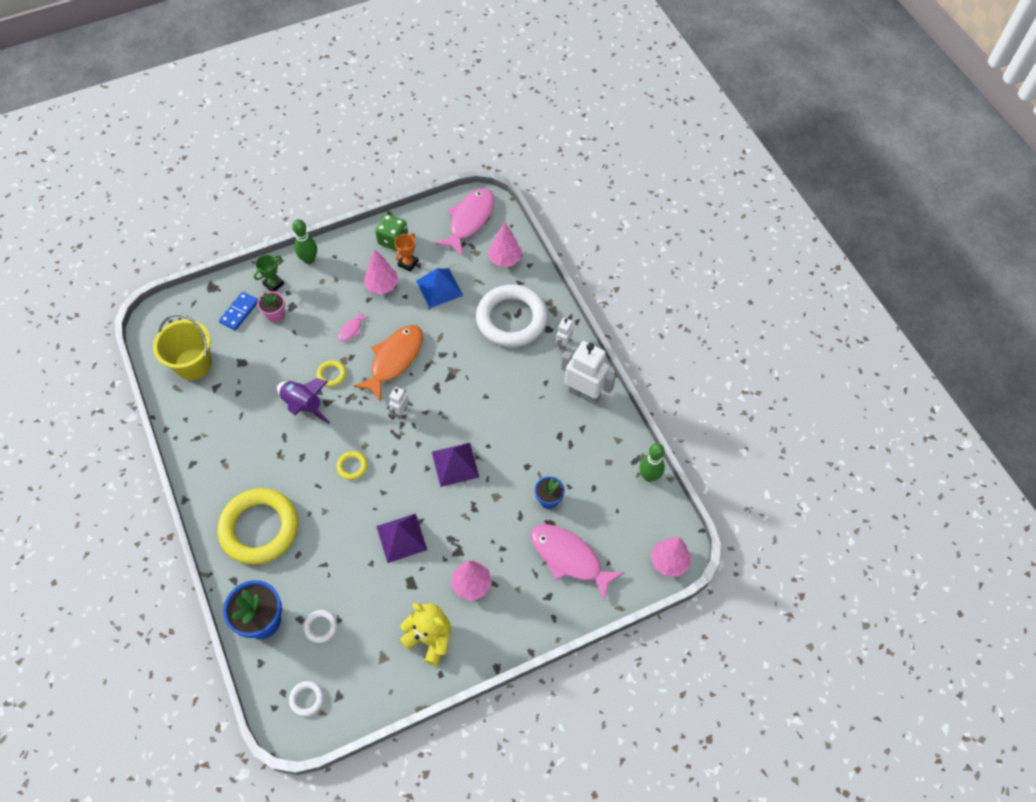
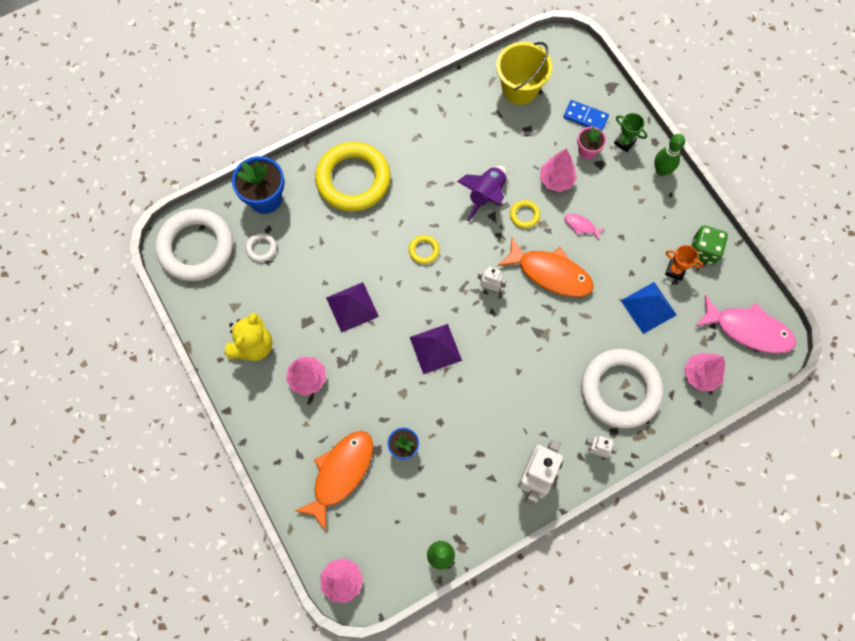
camera: 85 degrees right, 10 degrees up
(307, 699) = (196, 247): white ring -> white ring, size x2.49
(382, 286) = (641, 248): pink tree -> pink tree (556, 180)
(569, 558) = (340, 473): pink fish -> orange fish

